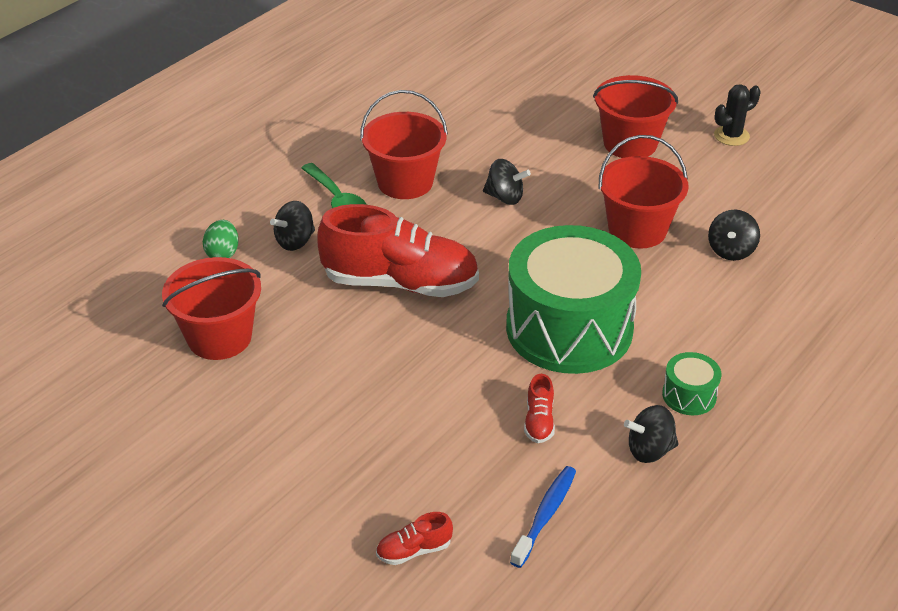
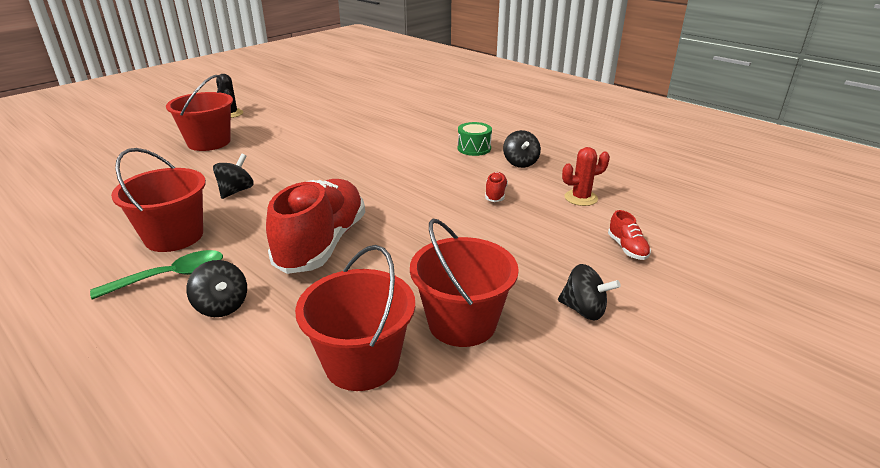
camera: 85 degrees left, 10 degrees down
(223, 253) = (208, 364): green egg -> none
(539, 421) = (495, 194): red shoe -> red shoe turned 90 degrees counterclockwise
(545, 515) = (581, 198): blue toothbrush -> red cactus
(569, 328) = (403, 178): green drum -> none
(637, 230) = (309, 148): red bucket -> red bucket (462, 323)
(731, 251) = (347, 125): black spinning top -> black spinning top (584, 310)

